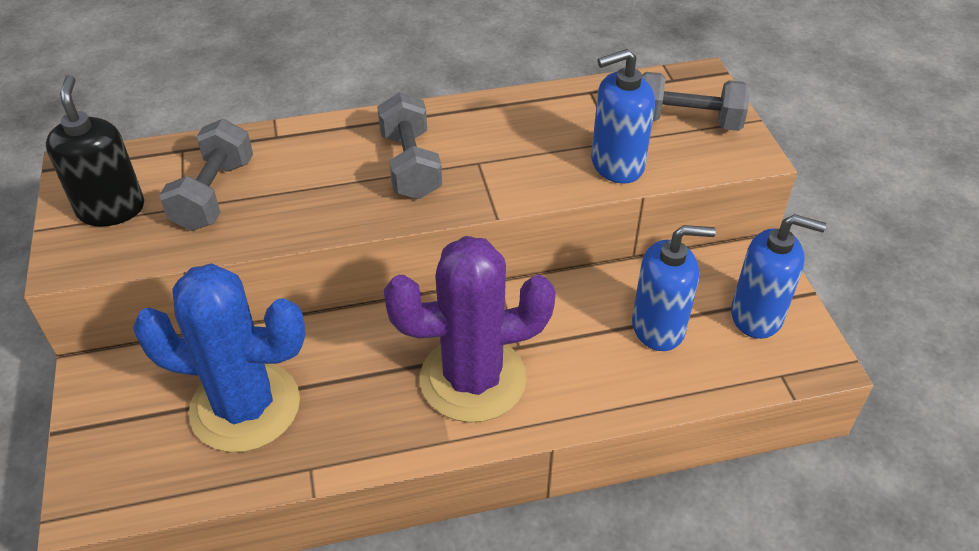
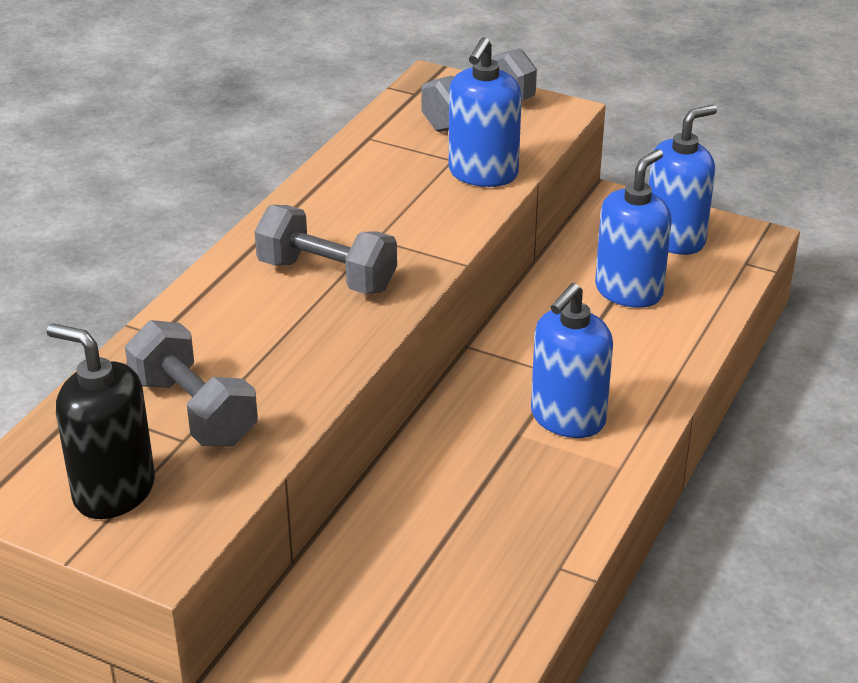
camera: 50 degrees left, 10 degrees down
(245, 407) = (434, 577): blue cactus -> none
(473, 379) = (567, 418): purple cactus -> blue soap dispenser

